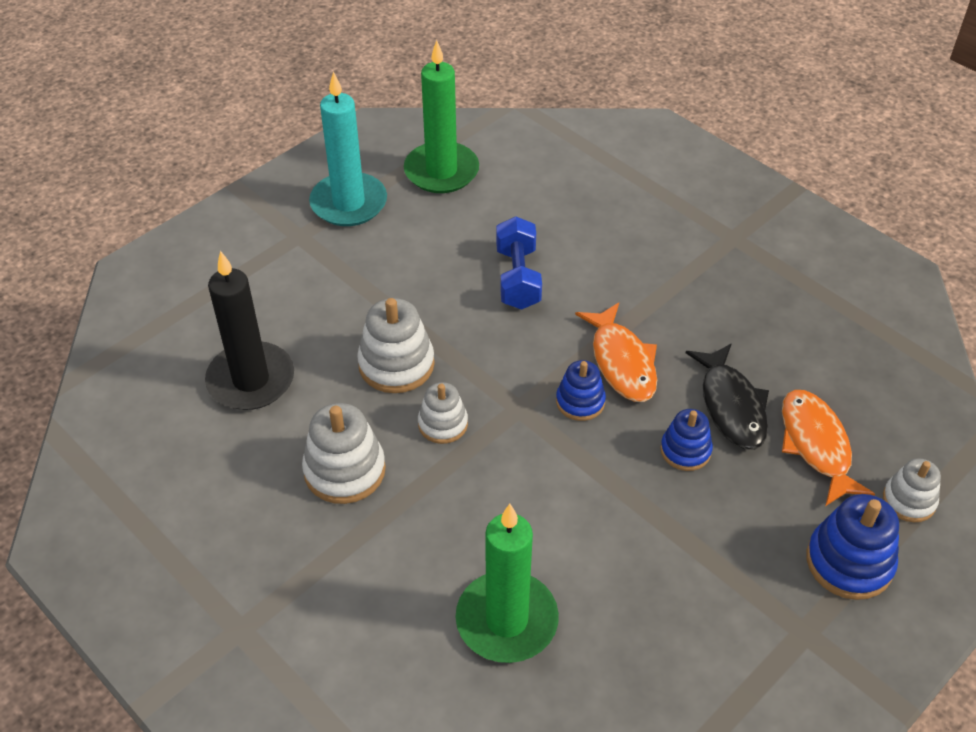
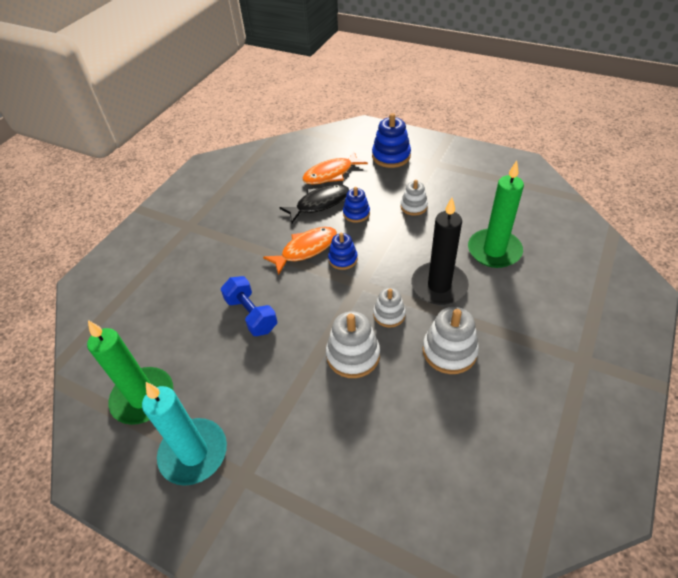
camera: 105 degrees left, 0 degrees up
(251, 380) = (407, 441): black candle -> black candle (439, 286)
(518, 278) = (251, 314): blue dumbbell -> blue dumbbell turned 75 degrees clockwise
(909, 500) = (349, 145): white stacking toy -> white stacking toy (413, 206)

